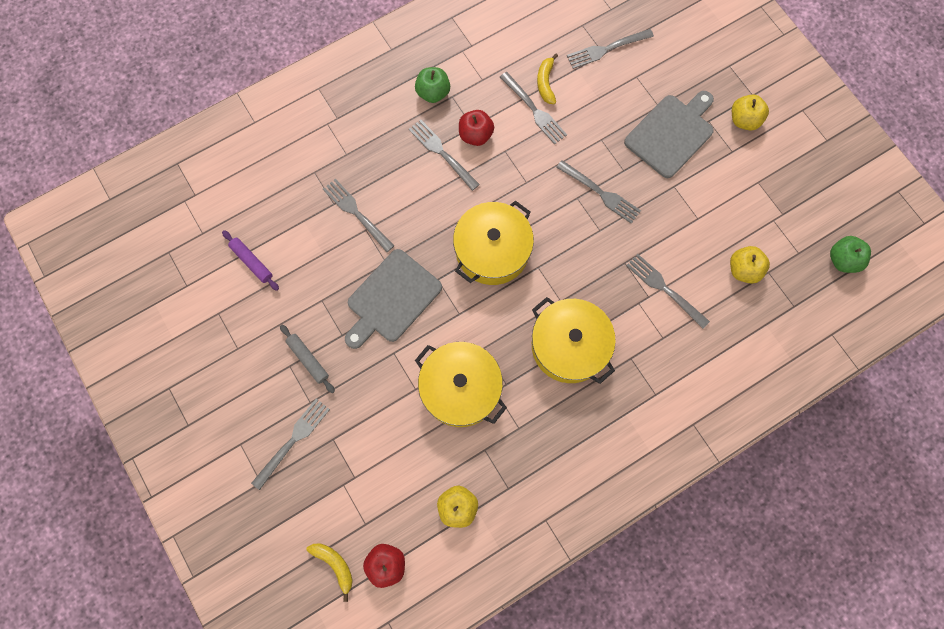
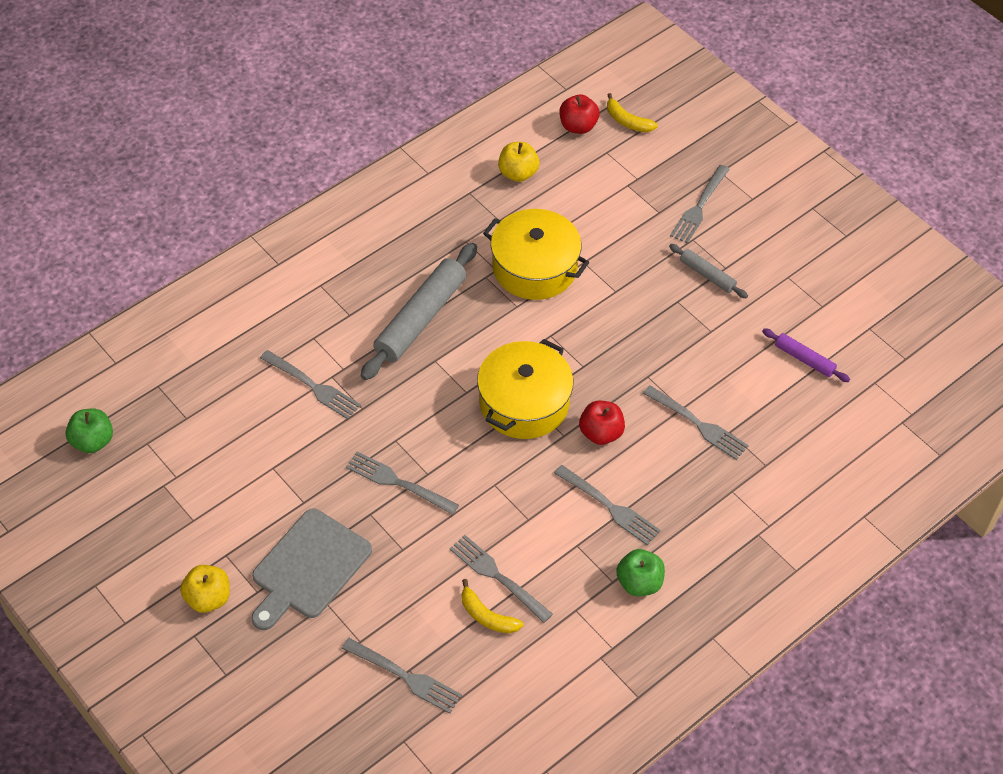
camera: 170 degrees right, 20 degrees down
(392, 299) = (631, 341): grey cutting board -> none
(475, 135) = (570, 534): red apple -> red apple (601, 433)
(545, 83) = (487, 616): yellow banana -> yellow banana turned 135 degrees clockwise
(569, 346) = (420, 318): yellow pot -> grey rolling pin
(606, 49) = (405, 676): grey fork -> grey fork turned 60 degrees clockwise
(743, 270) = (217, 417): yellow apple -> none

